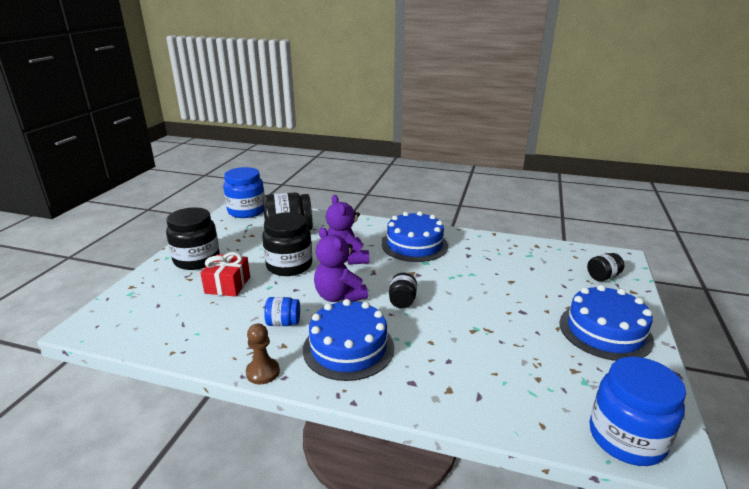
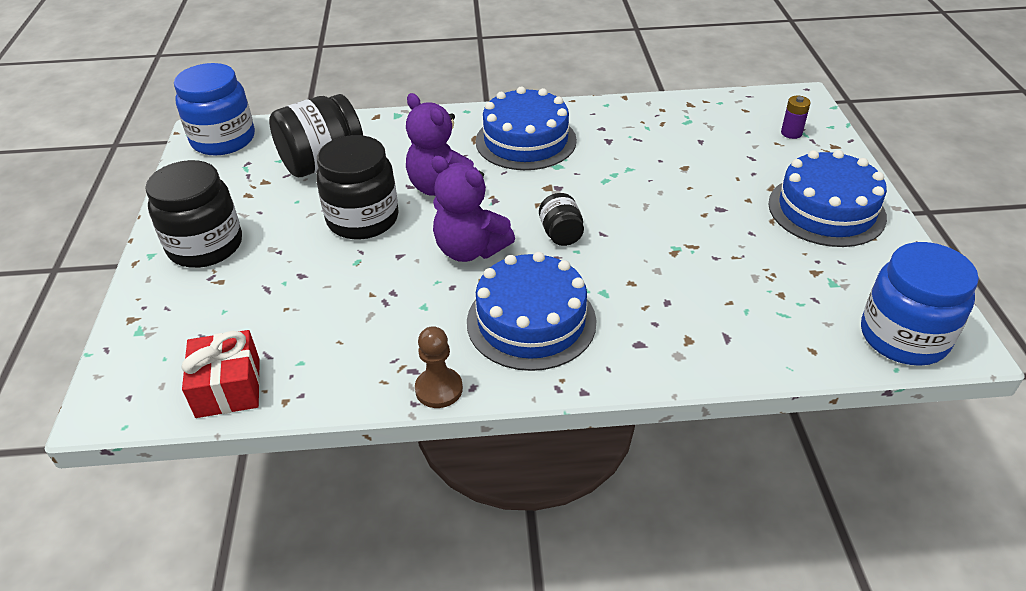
camera: 20 degrees left, 15 degrees up
(227, 285) = (289, 275): red gift -> red gift (228, 388)
(283, 323) = (417, 311): blue jar -> none
(602, 277) = (791, 133): black jar -> purple battery

